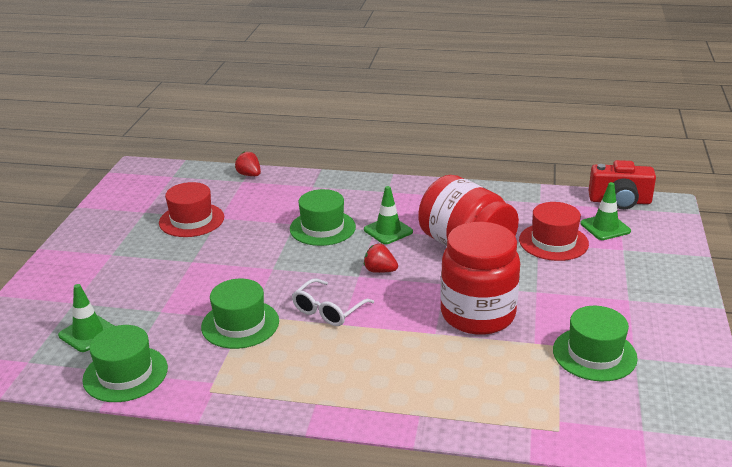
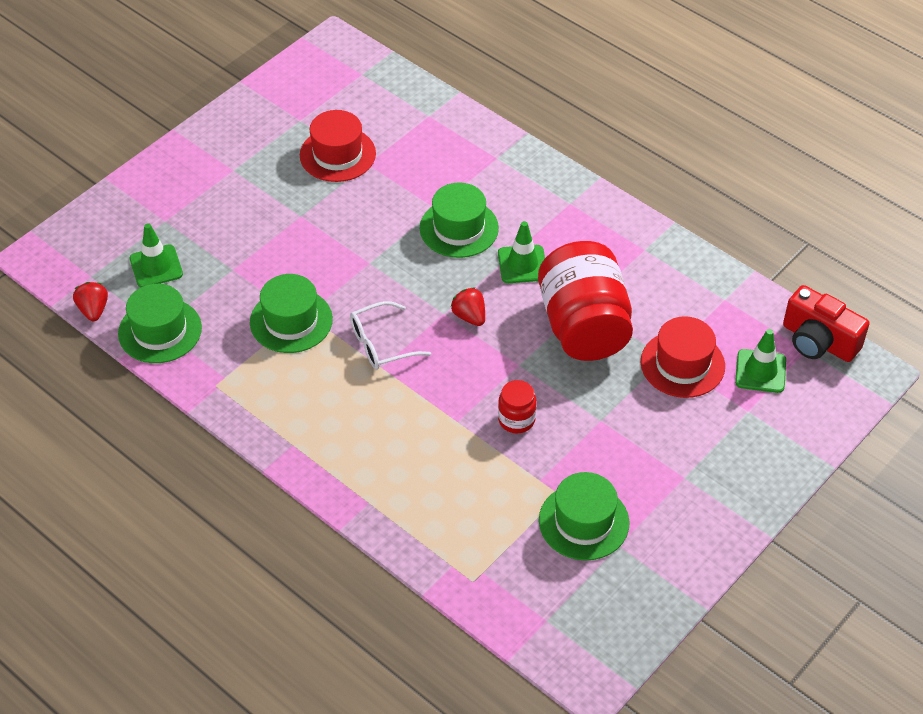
camera: 30 degrees right, 20 degrees up
(249, 175) = (442, 108): red strawberry -> red strawberry (93, 310)
(477, 315) = (516, 420): red jar -> red jar, size x0.45

